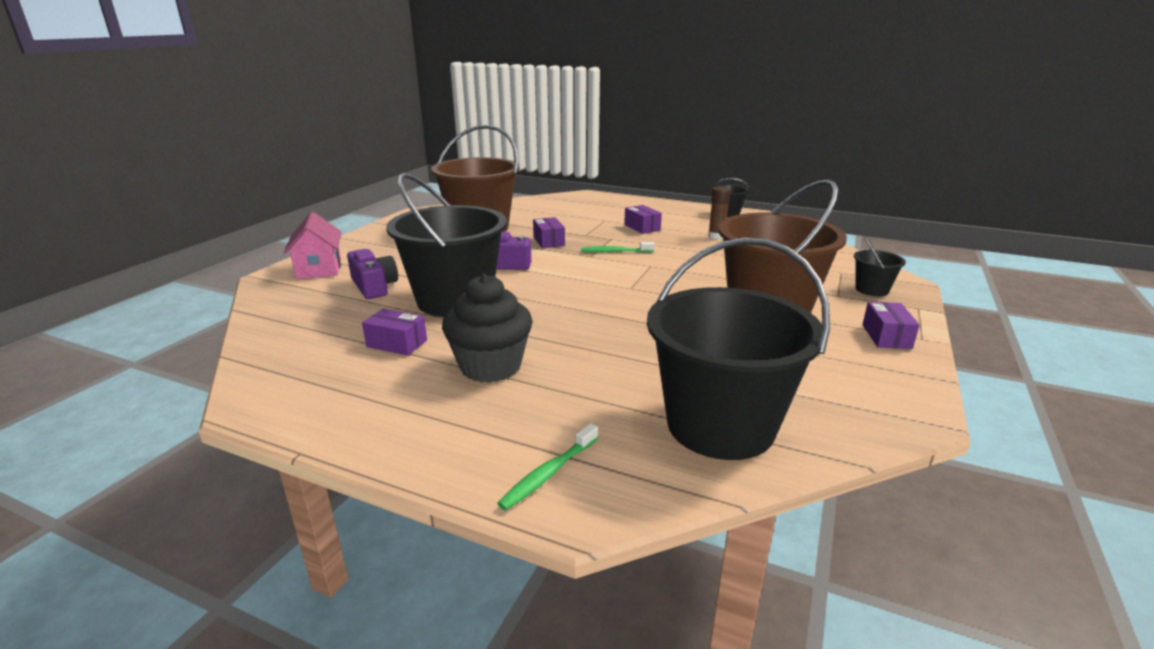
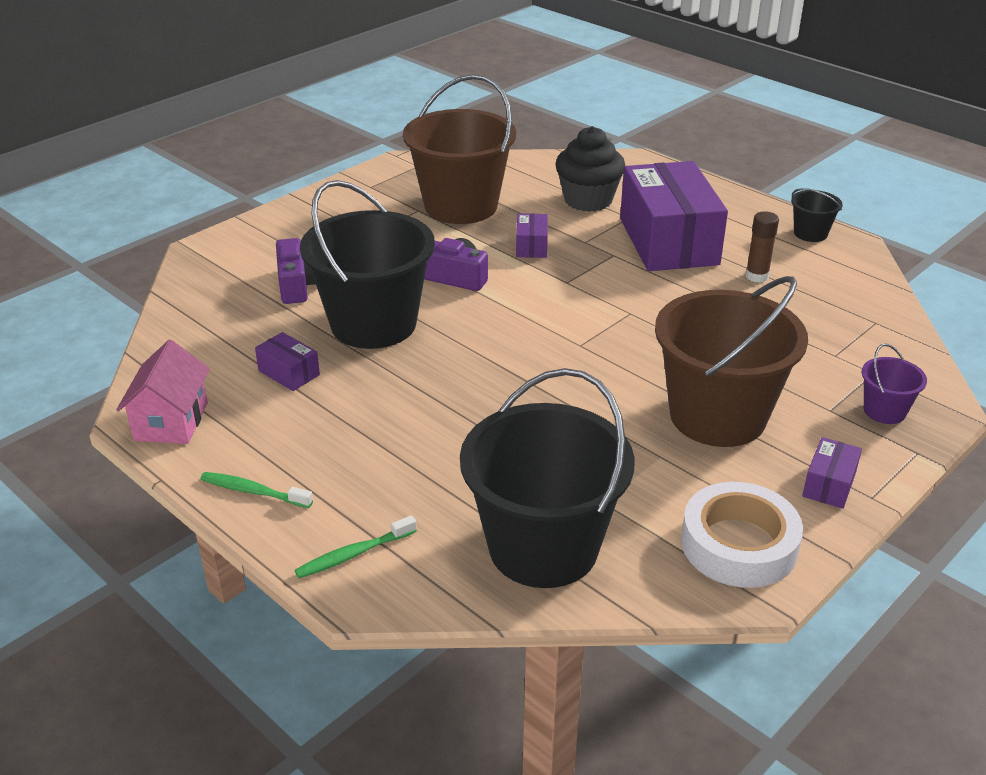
camera: 20 degrees right, 10 degrees up
(319, 269) = (253, 245): pink house -> pink house (171, 421)
(490, 366) = (365, 423): black cupcake -> black cupcake (588, 200)
(615, 252) = (602, 280): green toothbrush -> green toothbrush (254, 491)
(642, 227) = (668, 241): purple box -> purple box, size x2.42
(869, 388) = (738, 544): none -> white tape
(872, 290) = (884, 411): black bucket -> purple bucket

